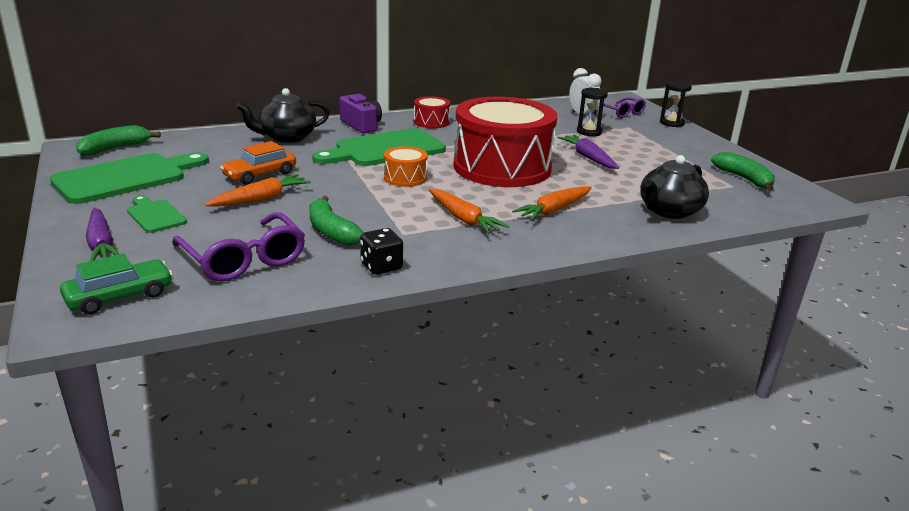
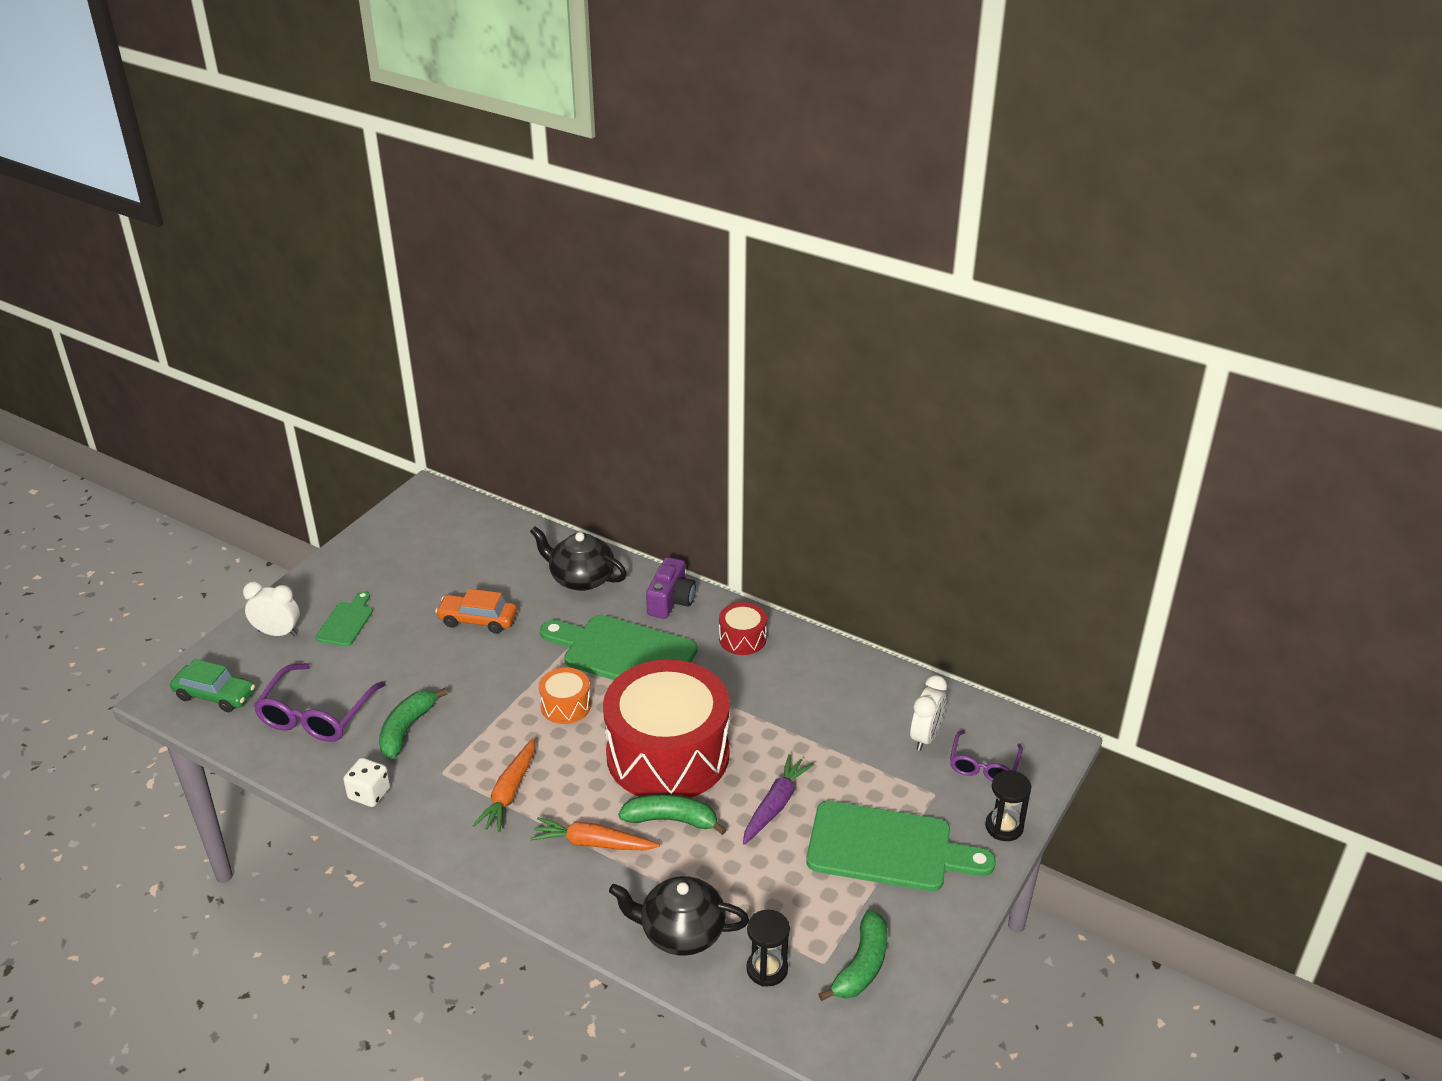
camera: 55 degrees right, 10 degrees up
(101, 244) = (277, 633): purple carrot -> white clock
(115, 148) = (446, 512): green banana -> green banana (671, 820)
(126, 177) = (397, 559): green cutting board -> green cutting board (888, 848)
(261, 199) = (429, 653): orange carrot -> none
(381, 266) = (369, 794): black dice -> white dice
(589, 132) = (868, 769): black hourglass -> black hourglass (767, 969)

